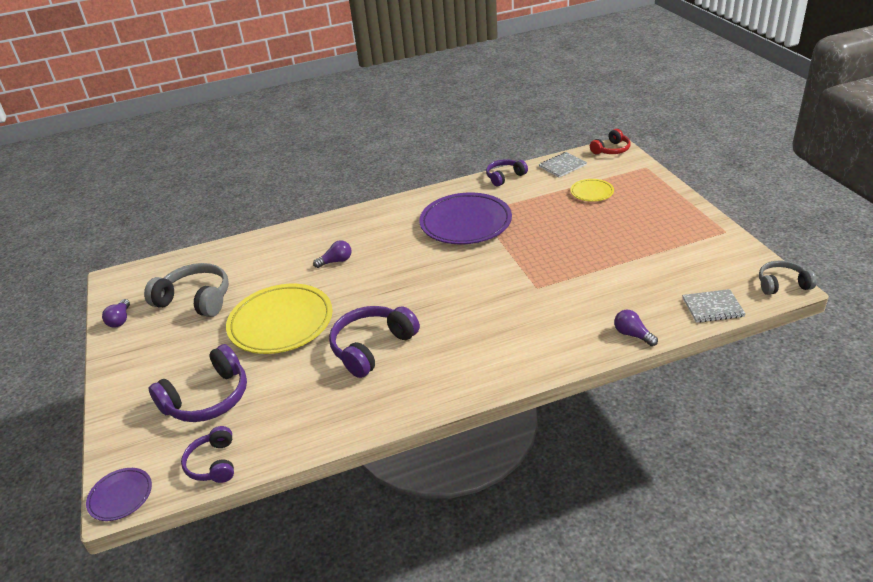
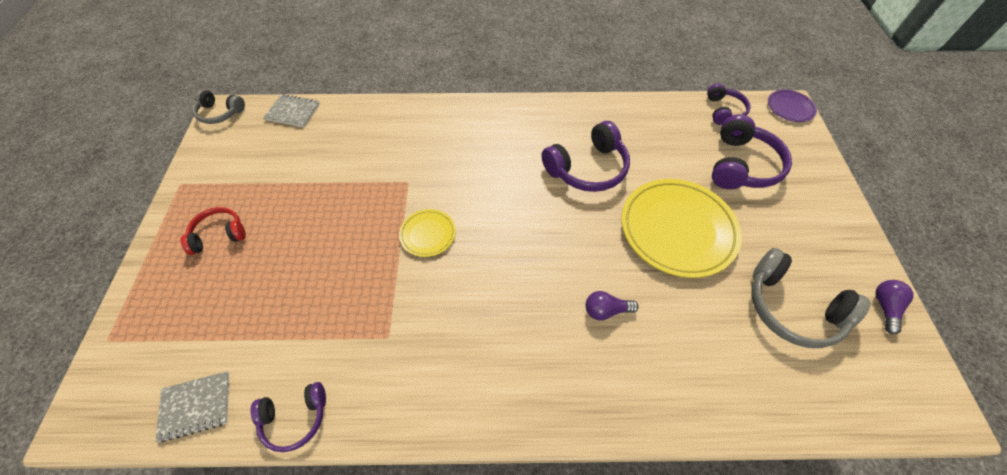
camera: 165 degrees left, 20 degrees up
(208, 398) = (741, 165): purple headphones -> purple headphones turned 135 degrees clockwise
(465, 223) = (416, 319): purple plate -> none
(592, 192) = (225, 313): yellow plate -> yellow plate (428, 234)
(611, 150) = (90, 419): red headphones -> red headphones (219, 235)
(632, 335) = (373, 110): purple light bulb -> none

